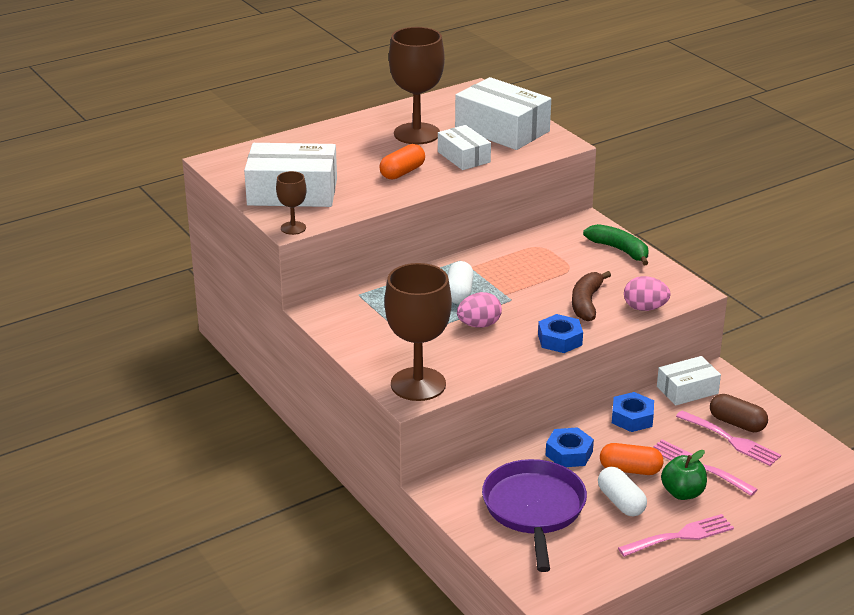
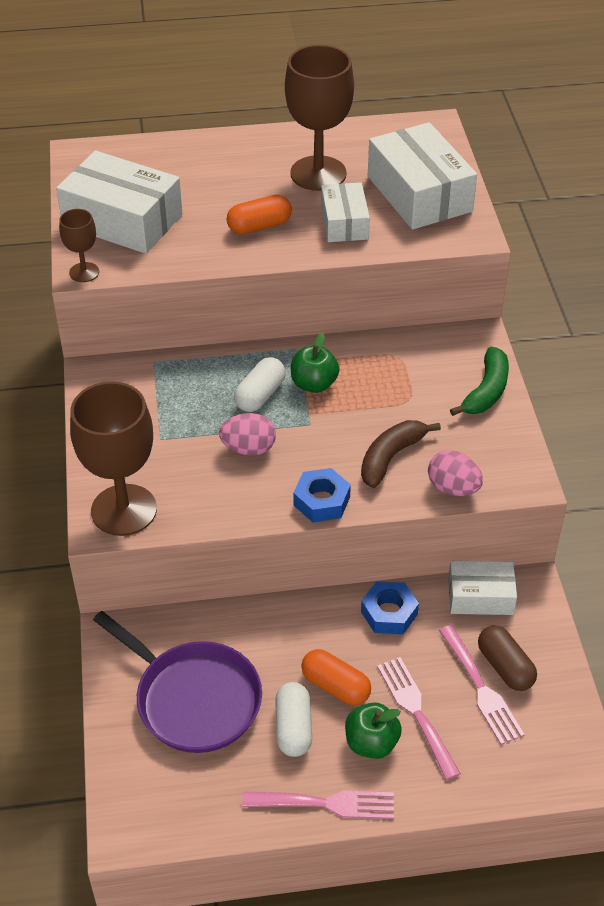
camera: 25 degrees right, 15 degrees up
(493, 277) = (314, 384): none -> green apple
(534, 509) = (194, 699): purple pan -> purple pan turned 105 degrees clockwise
(569, 453) = (284, 636): blue nut -> none
(619, 250) = (486, 391): green banana -> green banana turned 45 degrees clockwise

